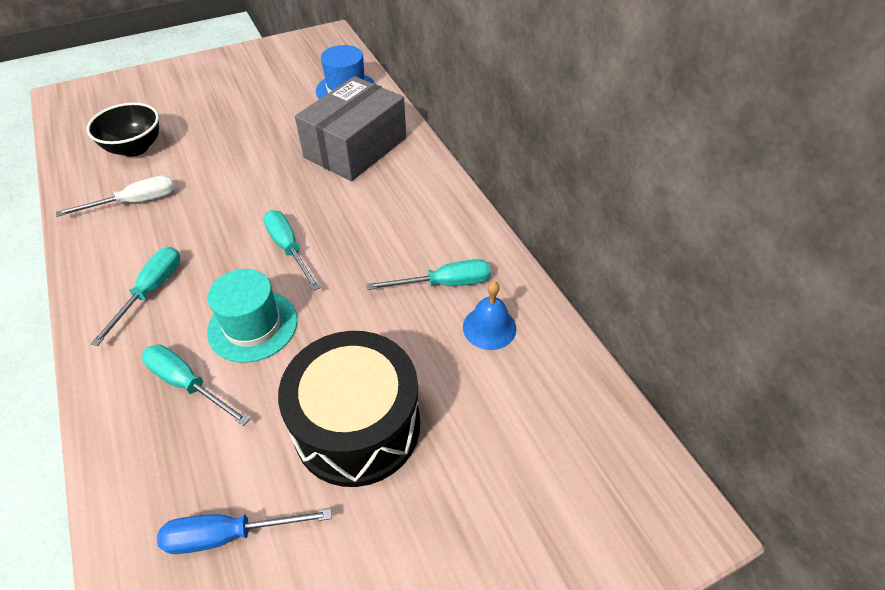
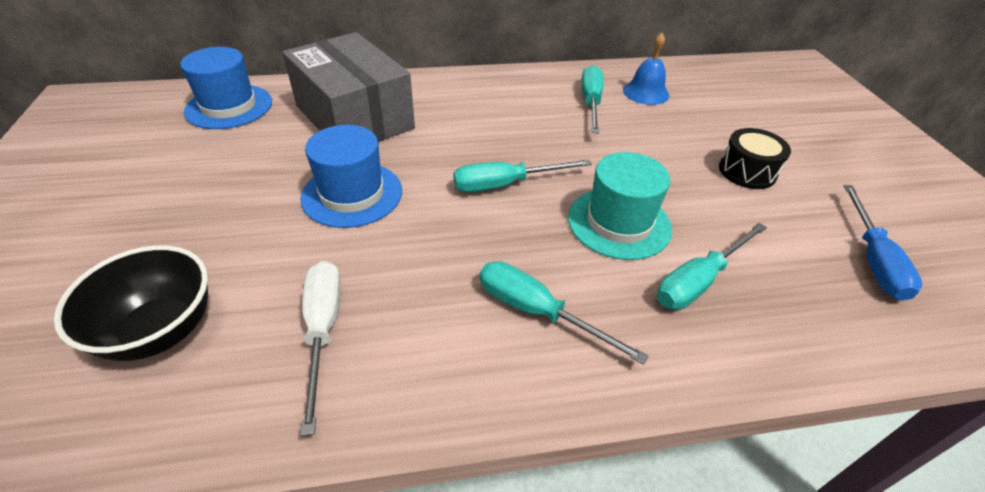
camera: 75 degrees left, 5 degrees down
(259, 175) = (352, 194): none -> blue hat
(357, 426) = (747, 171): black drum -> black drum, size x0.48

